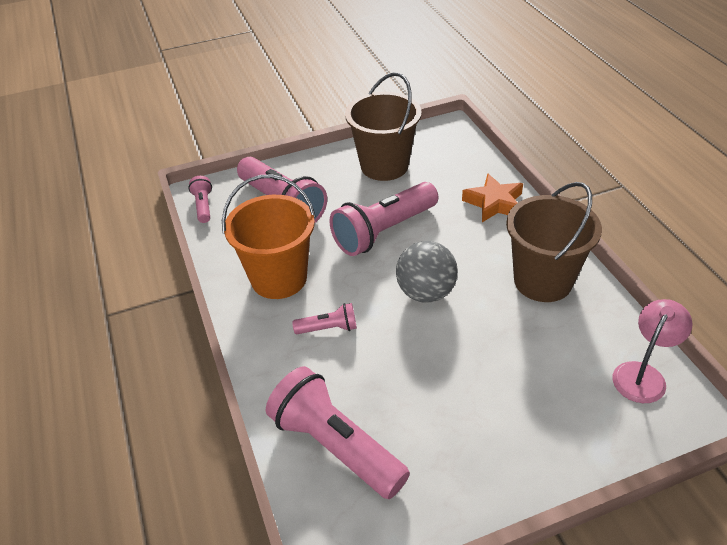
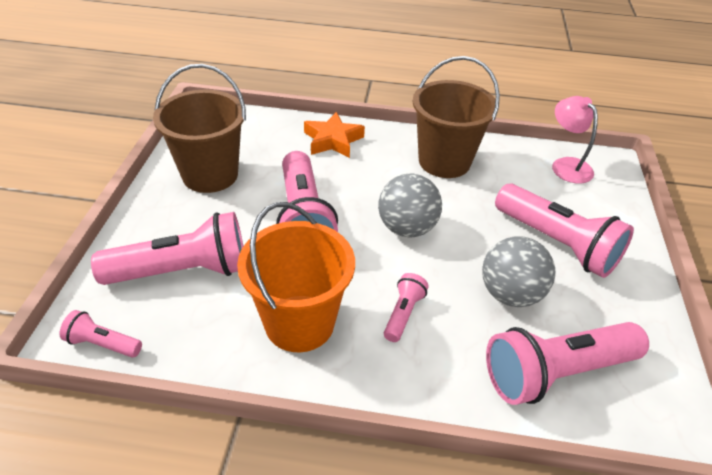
camera: 65 degrees left, 0 degrees up
(403, 387) = (510, 294): none -> grey ball
(502, 402) = (556, 243): none -> pink flashlight

